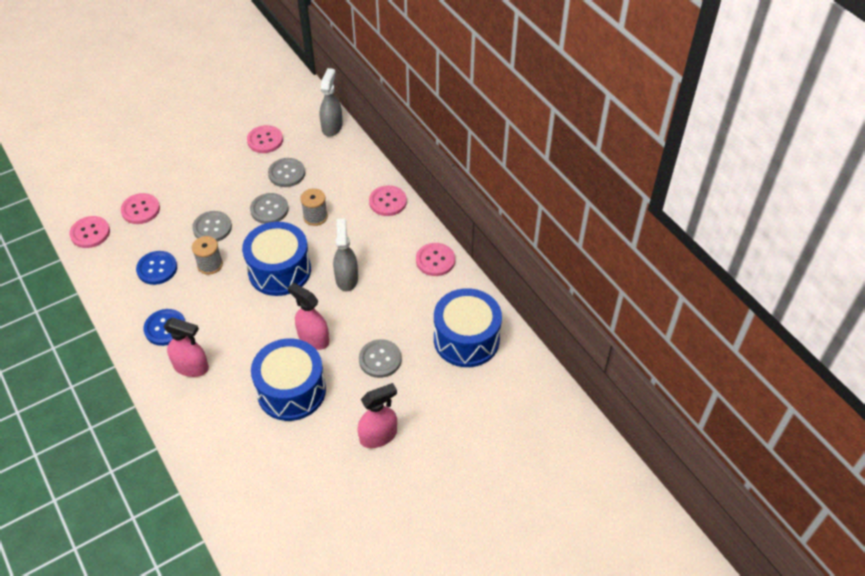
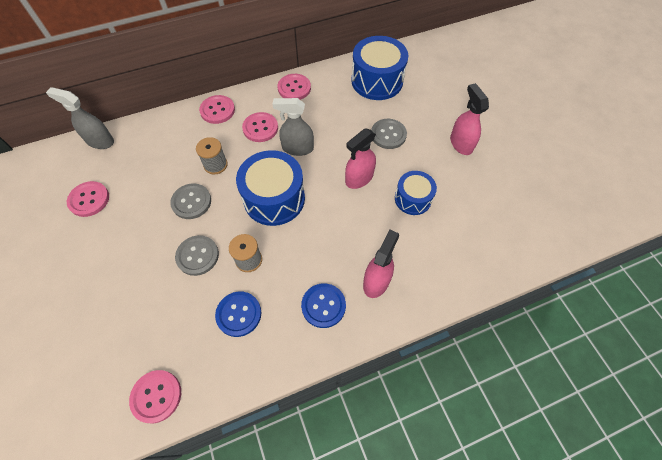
camera: 80 degrees left, 10 degrees up
(140, 210) = (140, 333): pink button -> pink button (260, 128)
(286, 173) = (147, 184): grey button -> none
(291, 391) = (413, 199): blue drum -> blue drum, size x0.60

